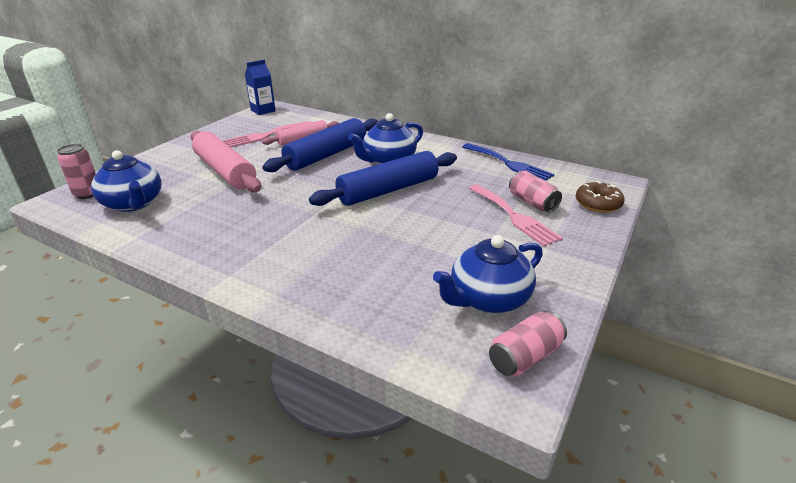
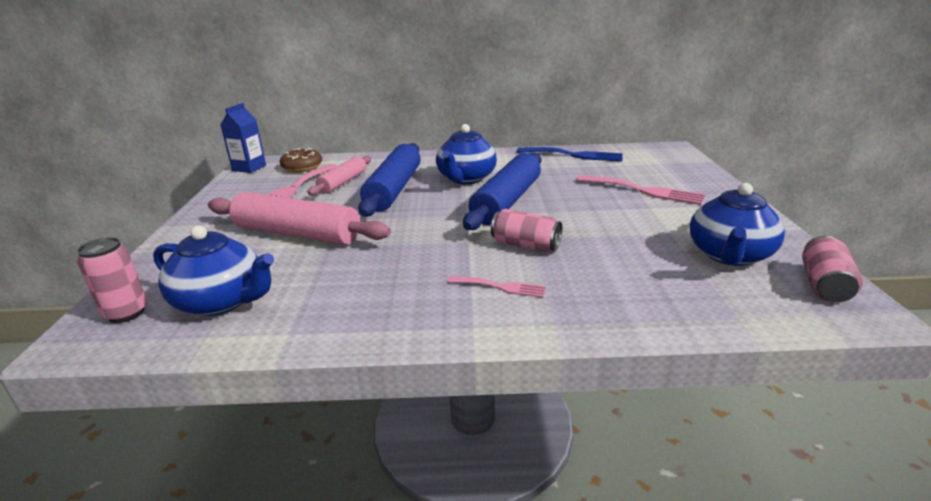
camera: 30 degrees left, 5 degrees down
(284, 255) = (500, 287): none -> pink fork
(532, 202) = (639, 177): pink can -> pink can (525, 245)
(598, 204) = (685, 165): brown donut -> brown donut (302, 167)

